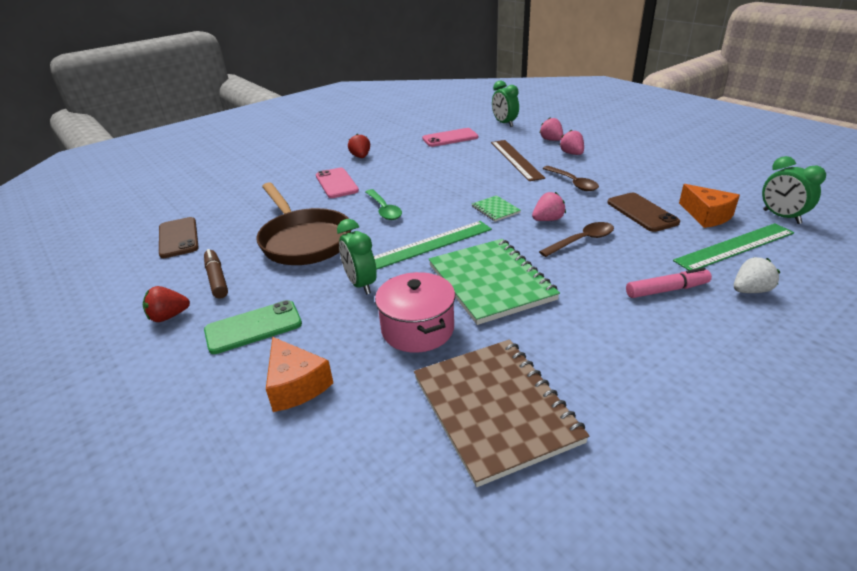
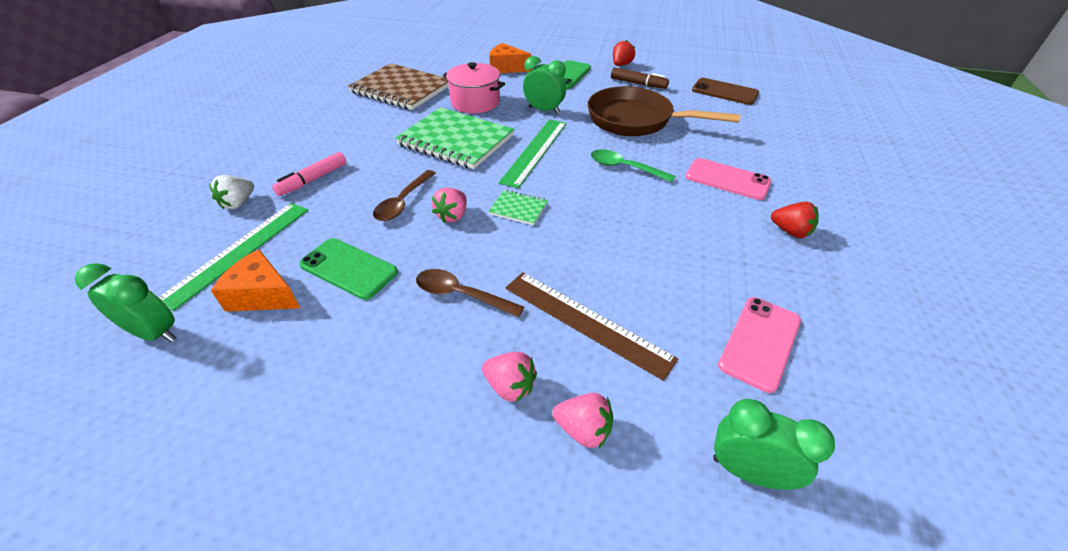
camera: 140 degrees right, 10 degrees up
(642, 212) = (348, 268): brown phone -> green phone

